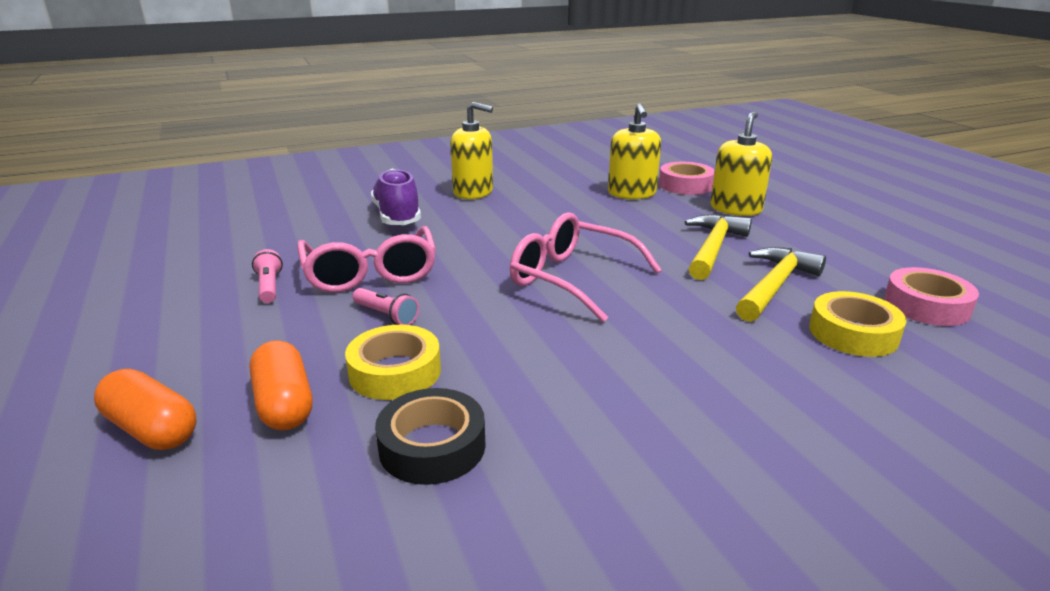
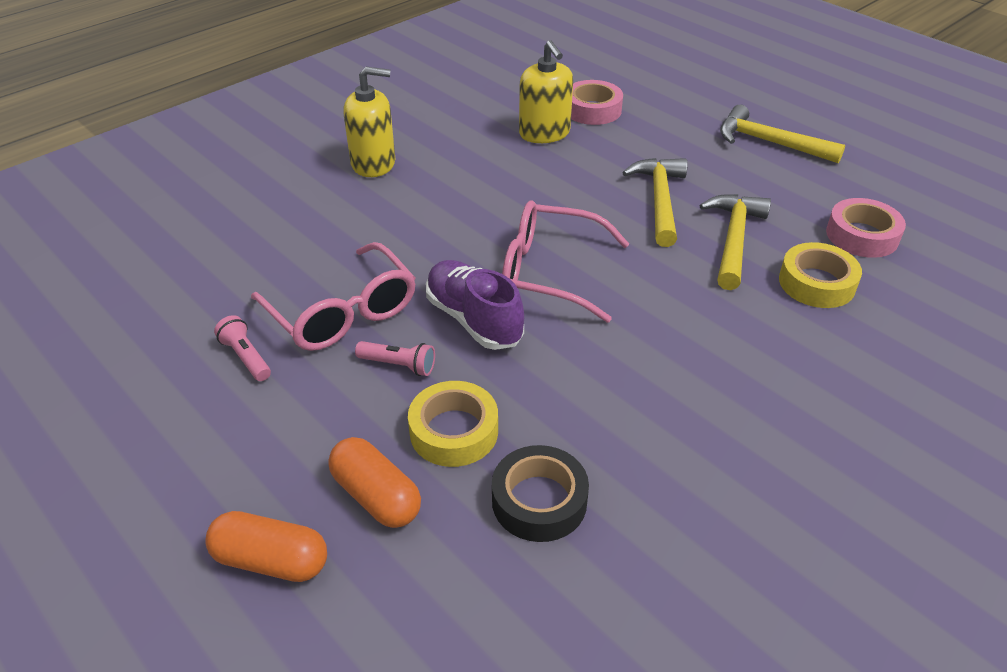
camera: 20 degrees left, 15 degrees up
(397, 216) = (312, 220): purple shoe -> purple shoe (474, 319)
(736, 209) = (656, 138): yellow soap dispenser -> none
(851, 226) = (769, 142): none -> yellow hammer

